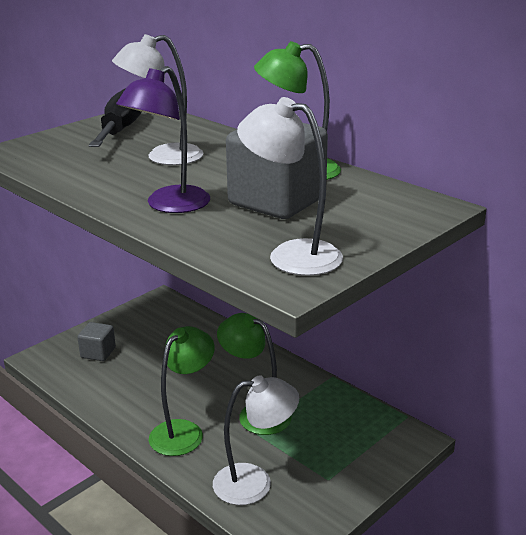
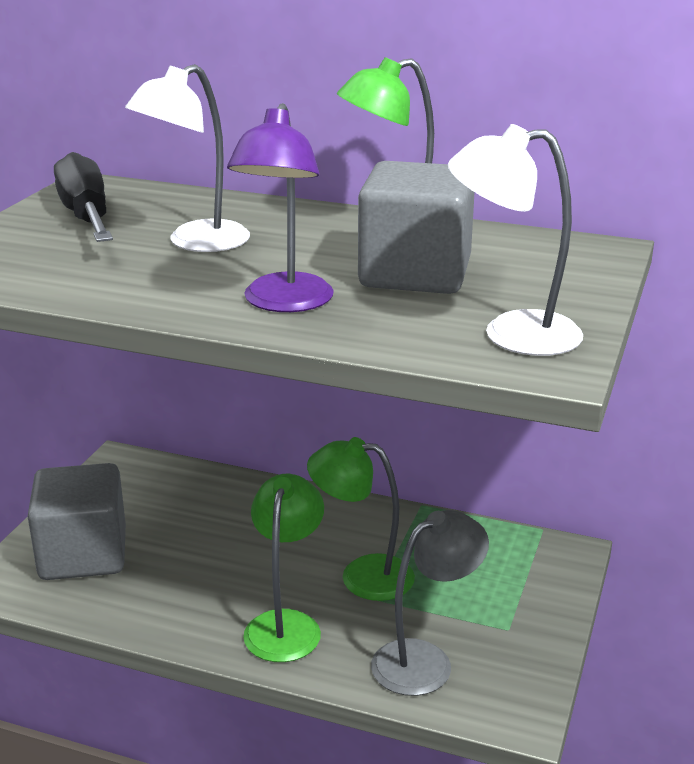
camera: 25 degrees left, 0 degrees up
(98, 353) = (83, 554): grey cube -> grey cube, size x1.99
(255, 482) = (425, 660): white lamp -> grey lamp

